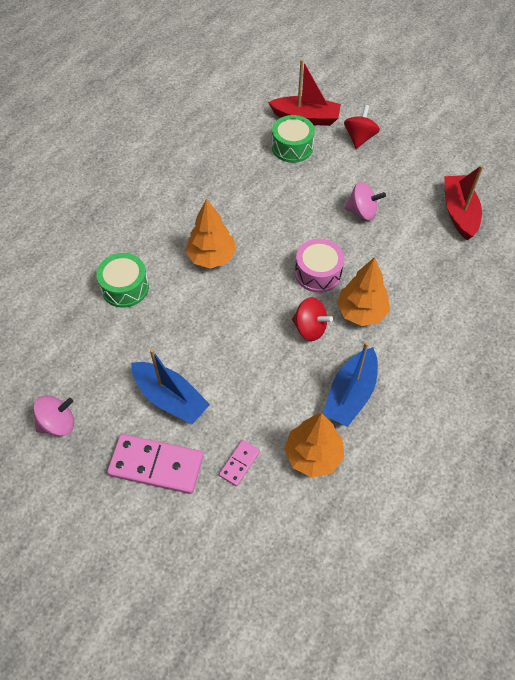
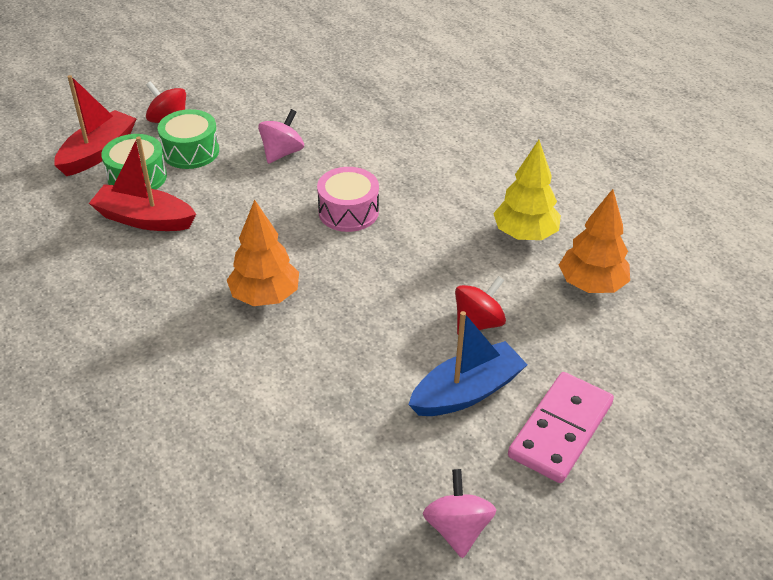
camera: 70 degrees left, 15 degrees down
(125, 287) = (260, 399): green drum -> green drum (191, 151)
(239, 463) = (582, 349): pink domino -> none
(310, 328) = (423, 240): red spinning top -> red spinning top (478, 323)
(350, 394) = (525, 234): blue boat -> yellow tree
(361, 312) = (422, 195): orange tree -> none
(459, 212) = (331, 89): red boat -> red boat (144, 219)

